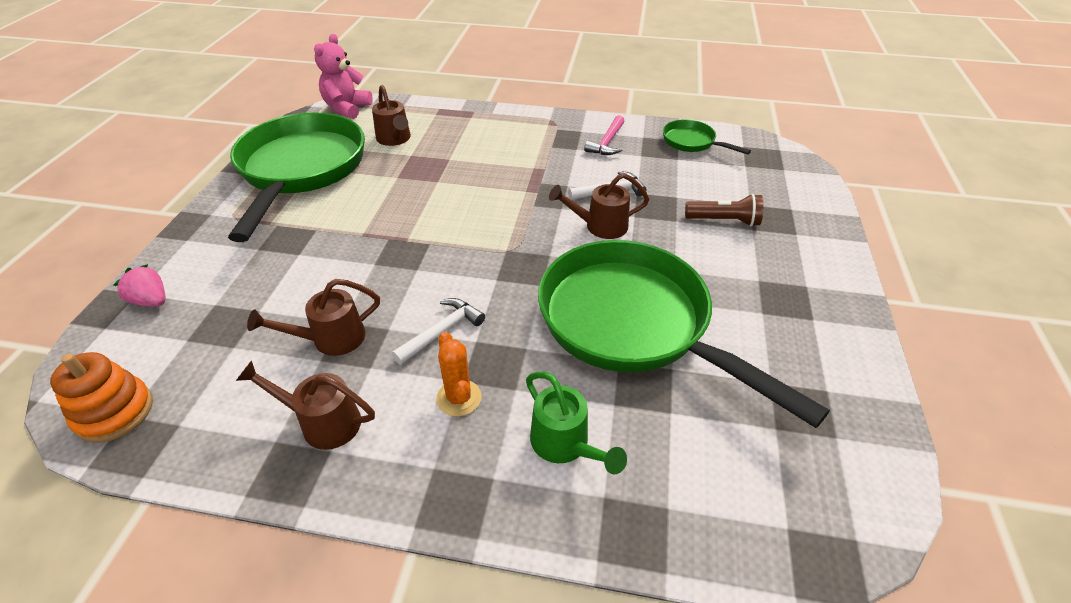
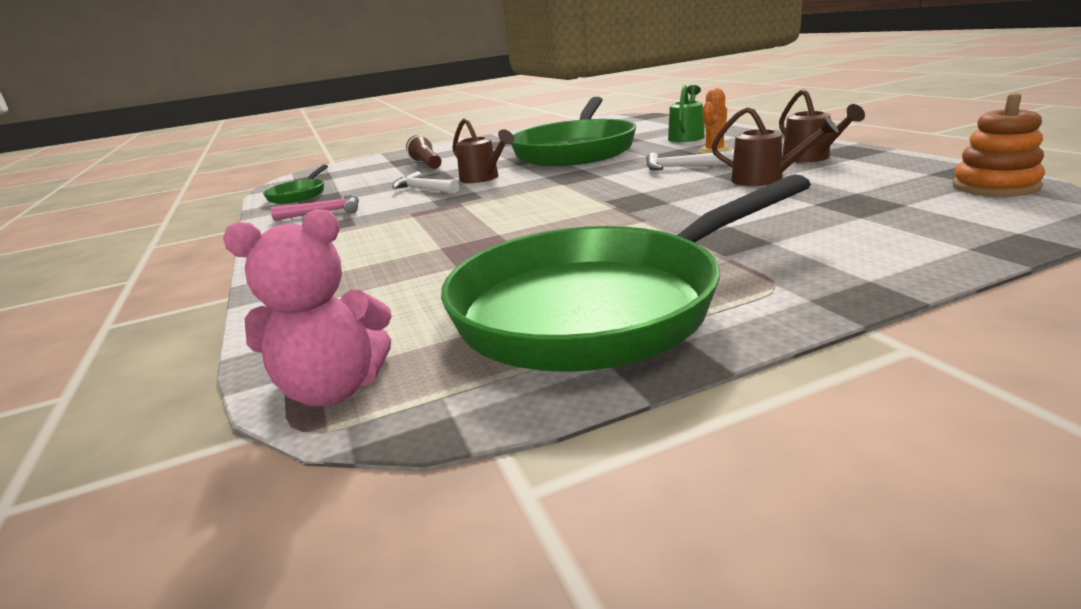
camera: 120 degrees left, 20 degrees down
(151, 301) = (946, 236): pink strawberry -> none
(395, 139) = (423, 293): brown watering can -> none

